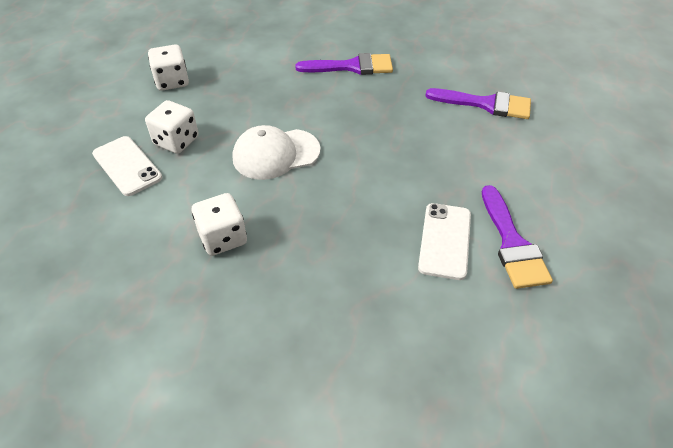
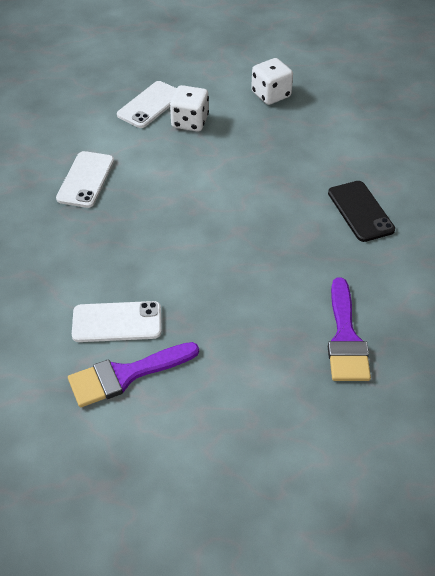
camera: 75 degrees right, 0 degrees up
(223, 238) = (86, 179): white dice -> white phone
(276, 154) = (195, 186): white cap -> none
(352, 66) = (360, 211): purple brush -> black phone

